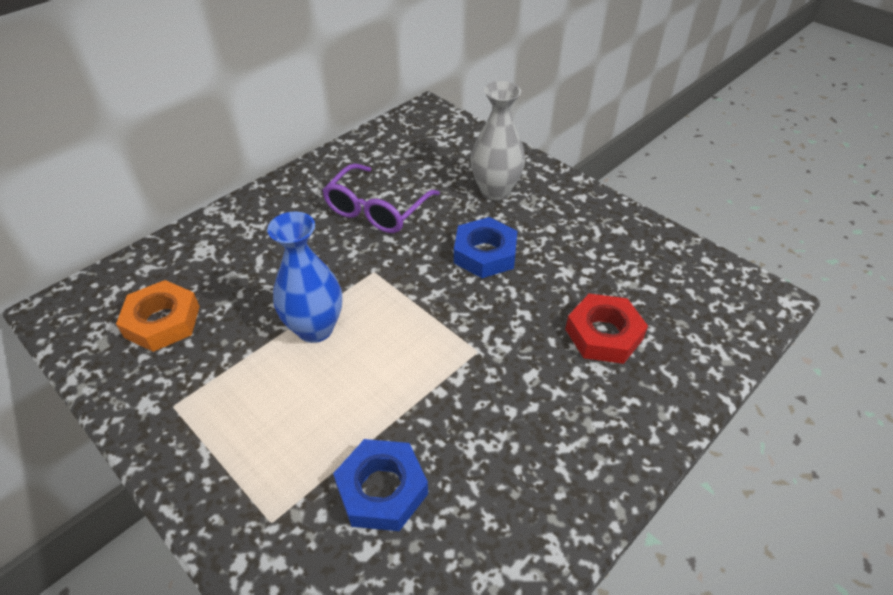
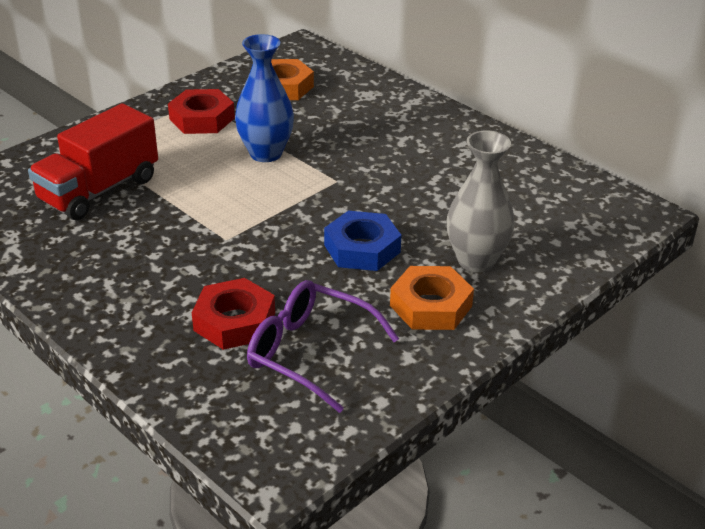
camera: 90 degrees right, 10 degrees down
(221, 396) = (202, 118): none -> red nut
(376, 210) = (431, 180): purple glasses -> purple glasses (309, 352)
(382, 489) = (99, 190): blue nut -> red truck
(556, 216) = (431, 306): none -> orange nut

